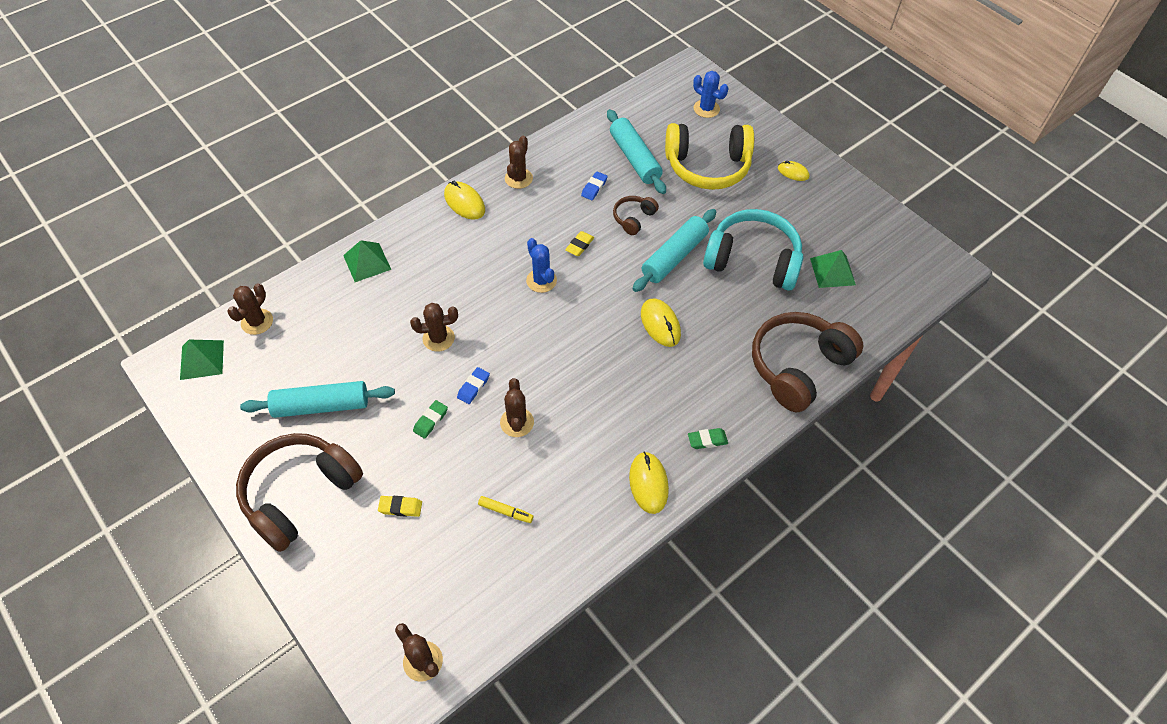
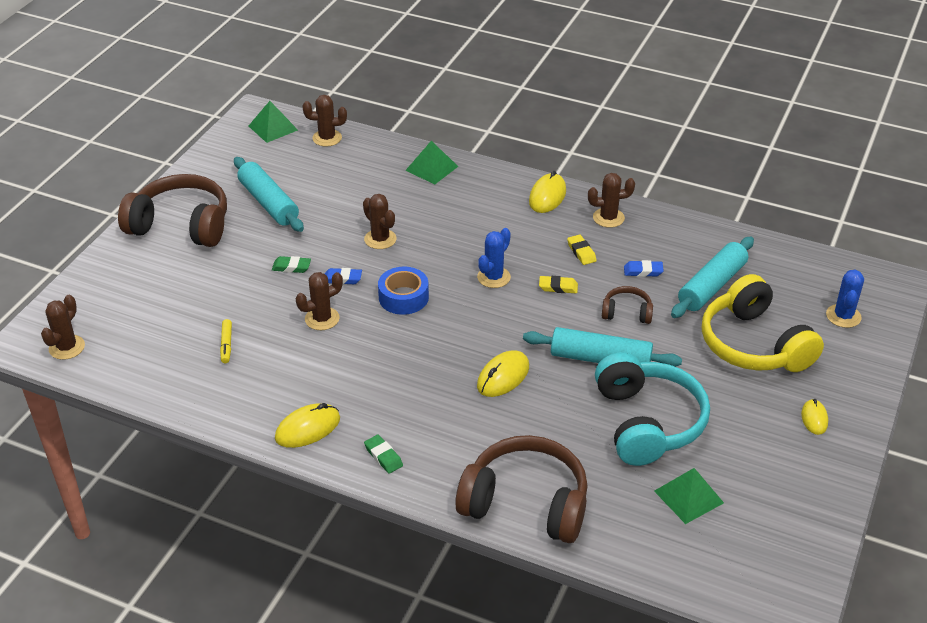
camera: 65 degrees right, 15 degrees down
(400, 507) = (198, 282): yellow eraser -> yellow eraser (581, 252)
(526, 352) = (403, 297): none -> blue tape

